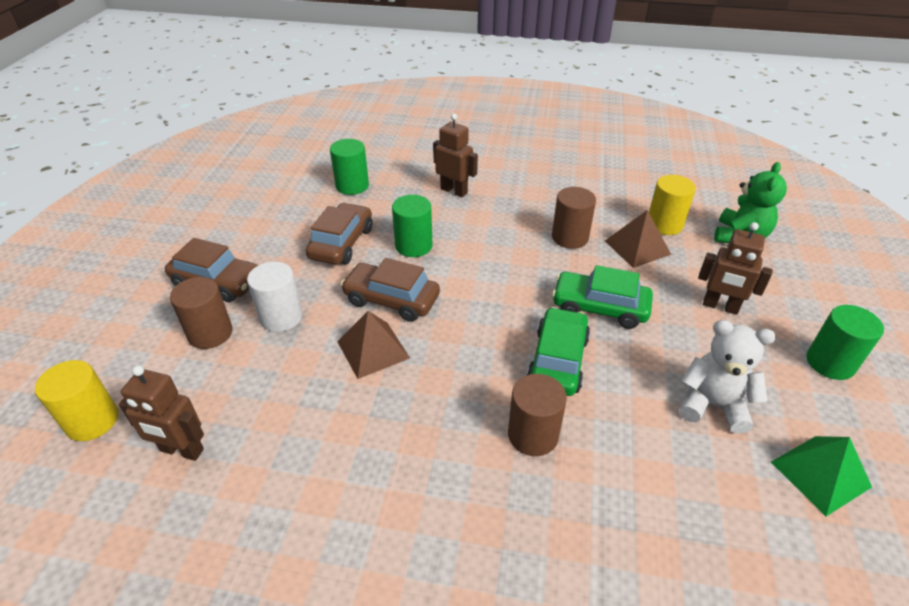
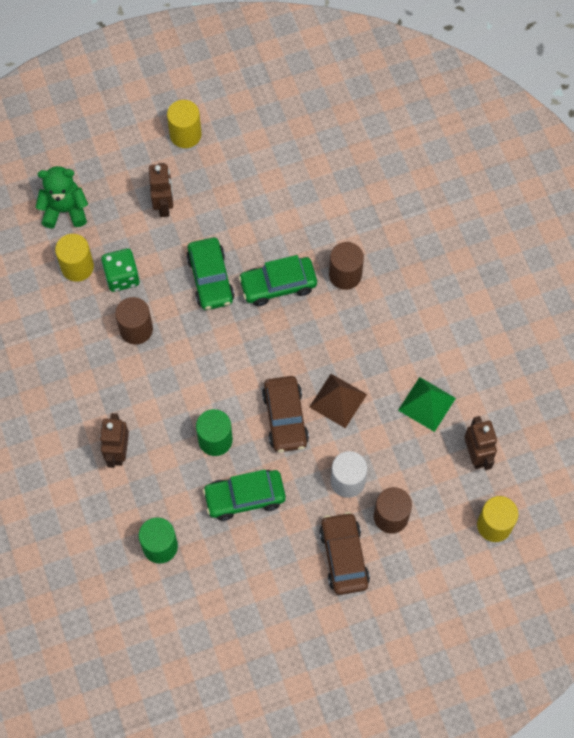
camera: 120 degrees left, 25 degrees up
(342, 243) = (244, 497): brown car -> green car
(637, 247) = (122, 277): brown pyramid -> green dice
(712, 404) = (262, 190): white teddy bear -> none
(820, 474) = (282, 130): green pyramid -> green pyramid (427, 404)
(830, 363) = (185, 134): green cylinder -> yellow cylinder

